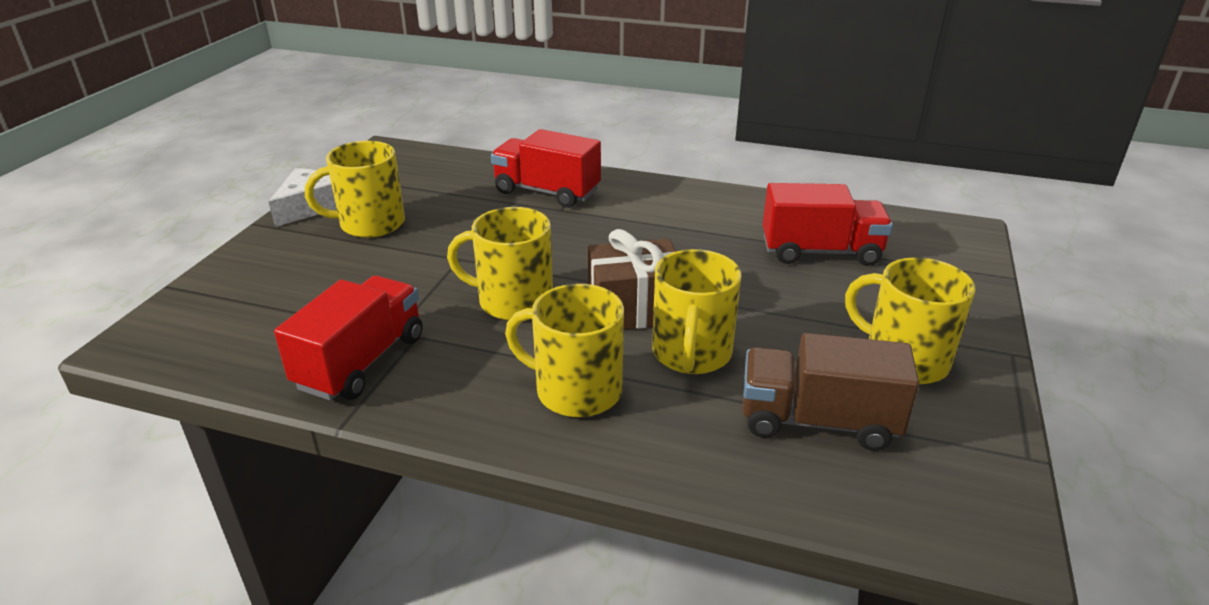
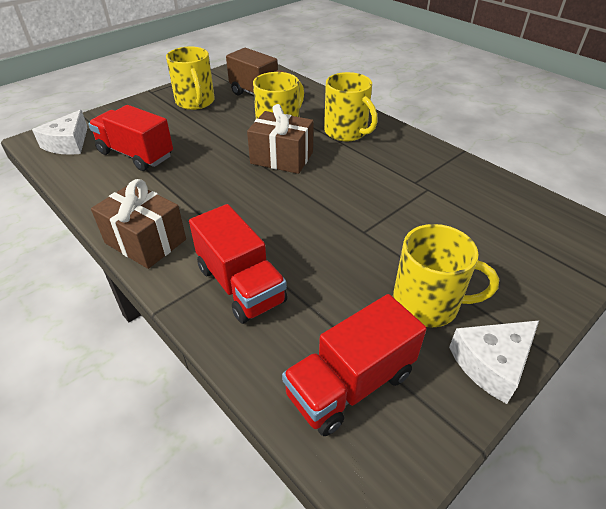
camera: 150 degrees left, 10 degrees up
(361, 362) = (450, 176): red truck -> red truck (350, 384)
(513, 301) = (346, 184): yellow mug -> none
(668, 192) = (145, 241): none -> brown gift
(922, 238) = (68, 143): none -> white cheese

